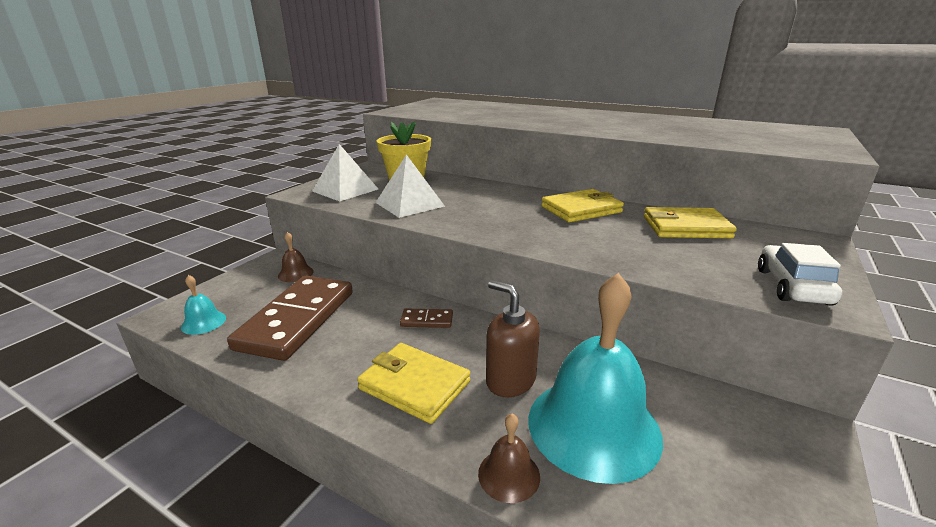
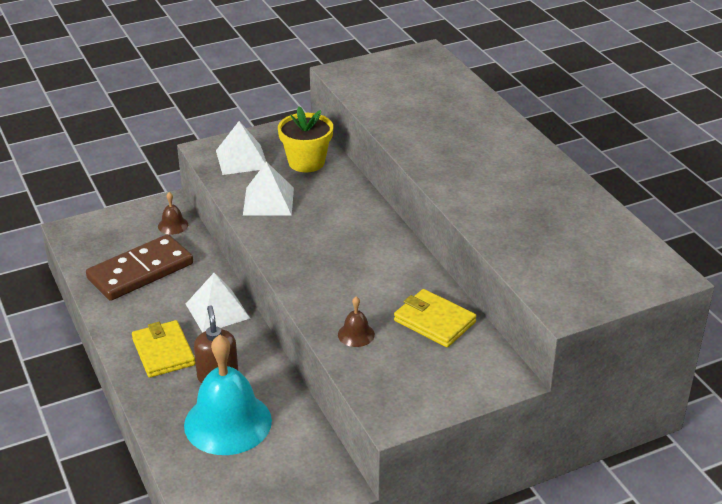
camera: 35 degrees right, 10 degrees up
(203, 322) = (86, 247): turquoise bell -> none
(427, 320) = (217, 311): brown domino -> white pyramid
(509, 474) = (158, 420): brown bell -> brown bell (356, 334)
(581, 209) = (389, 266): yellow wallet -> none
(792, 286) = (399, 398): white car -> none

